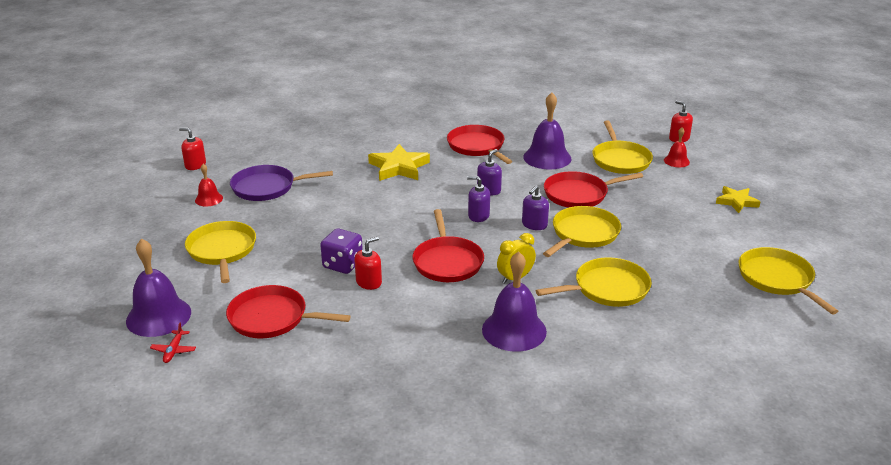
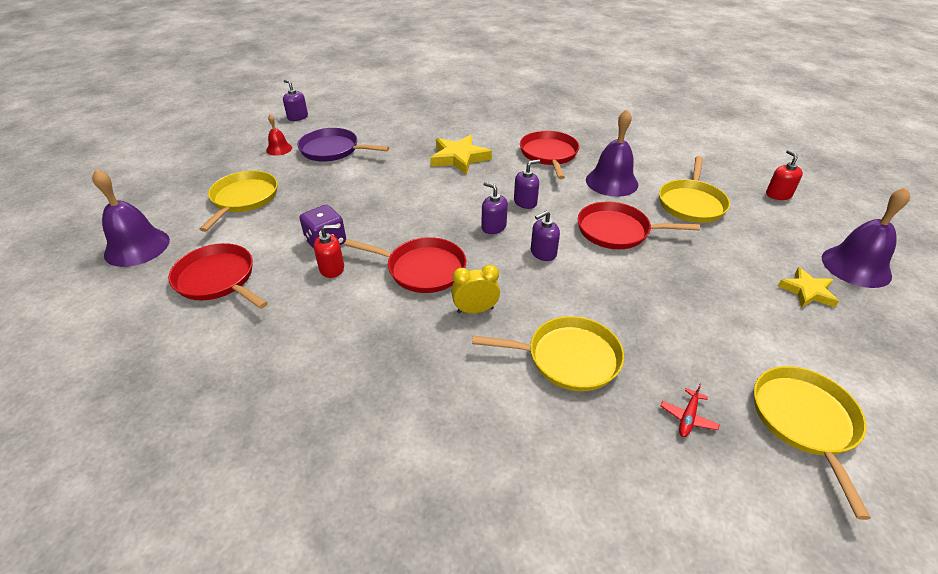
camera: 25 degrees right, 10 degrees up
(174, 350) = (114, 285): red plane -> red plane (688, 417)
(195, 165) = (297, 117): red soap dispenser -> purple soap dispenser
(447, 262) = (422, 269): red pan -> red pan turned 90 degrees counterclockwise
(514, 330) = (424, 376): purple bell -> purple bell (856, 266)
(583, 234) = (589, 279): yellow pan -> none
(676, 161) = (758, 220): red bell -> none

